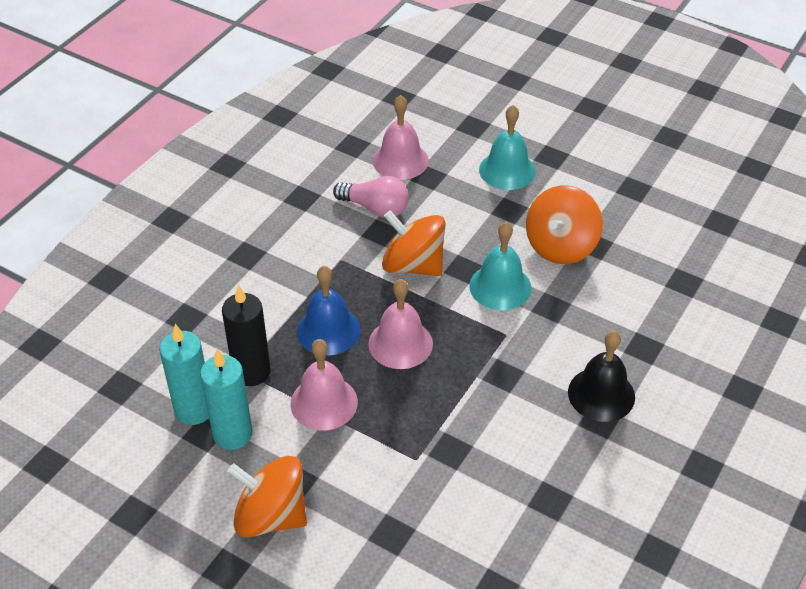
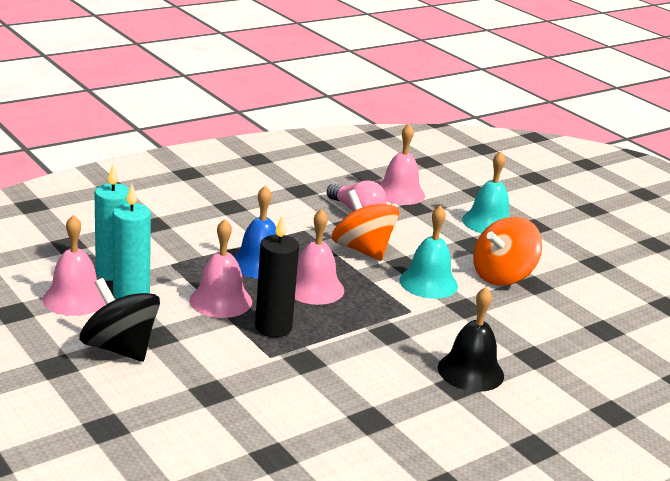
camera: 20 degrees right, 20 degrees down
(181, 466) = (75, 298): none -> pink bell
(251, 372) = (177, 267): black candle -> black candle (273, 327)
(271, 515) = (120, 348): orange spinning top -> black spinning top

